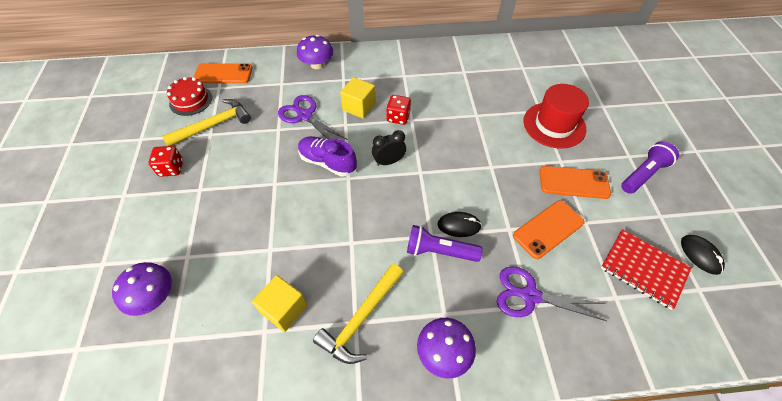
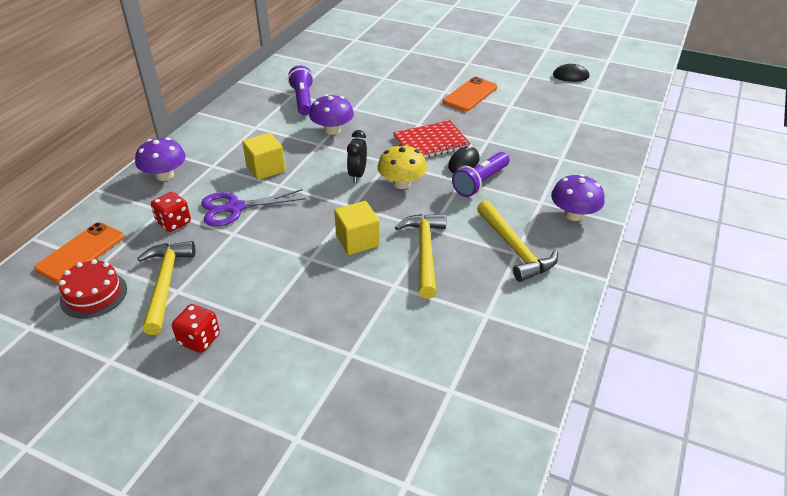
camera: 60 degrees left, 15 degrees down
(154, 296) = (384, 395): purple mushroom -> purple mushroom (332, 130)
(284, 309) = (472, 294): yellow cube -> yellow cube (357, 240)
(319, 251) = (425, 252): none -> yellow hammer
(327, 162) = (319, 212): purple shoe -> none
(398, 117) = (308, 150): red dice -> red dice (174, 223)
(398, 195) = (401, 183): none -> yellow mushroom
(530, 295) = (553, 155): purple scissors -> none
(548, 229) = (502, 123): orange phone -> none
(554, 125) = (405, 78): red hat -> none
(643, 174) = (489, 65): purple flashlight -> purple flashlight (302, 100)
(643, 269) = (565, 101): red notebook -> red notebook (431, 142)

